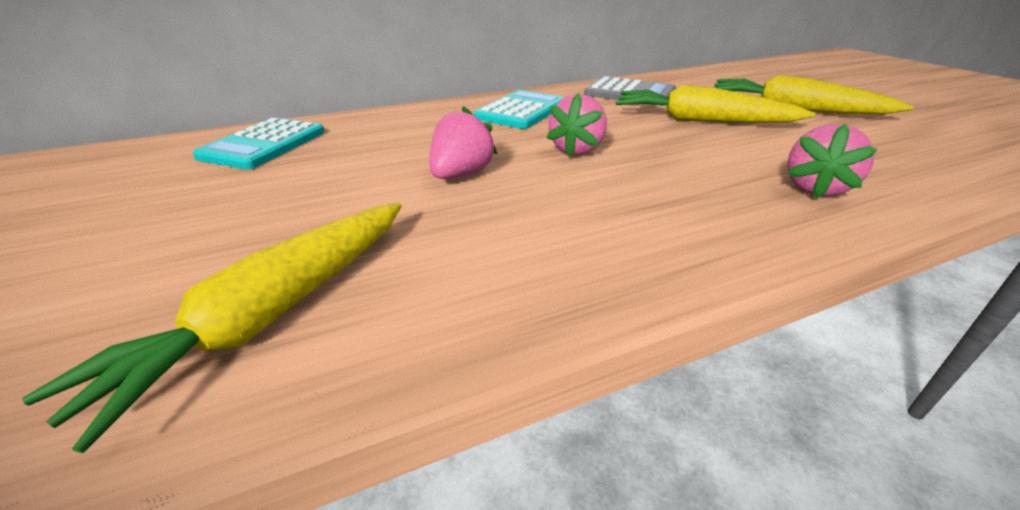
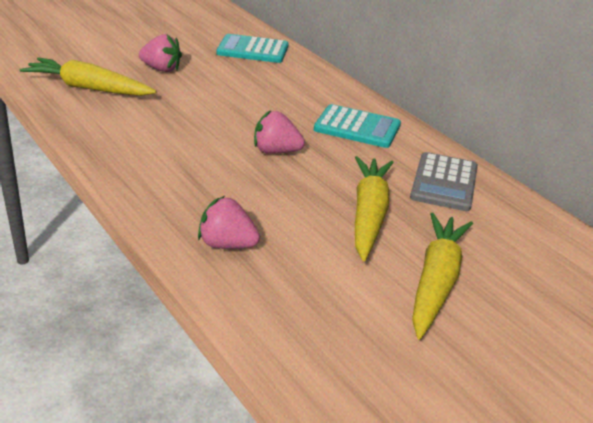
camera: 75 degrees right, 0 degrees up
(461, 174) = (222, 113): pink strawberry -> pink strawberry (161, 69)

